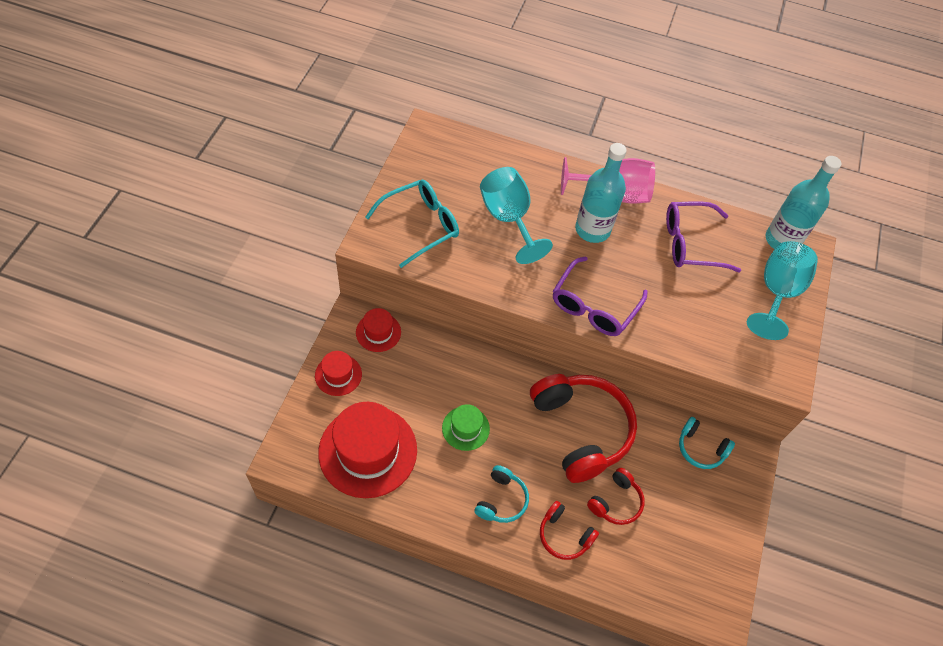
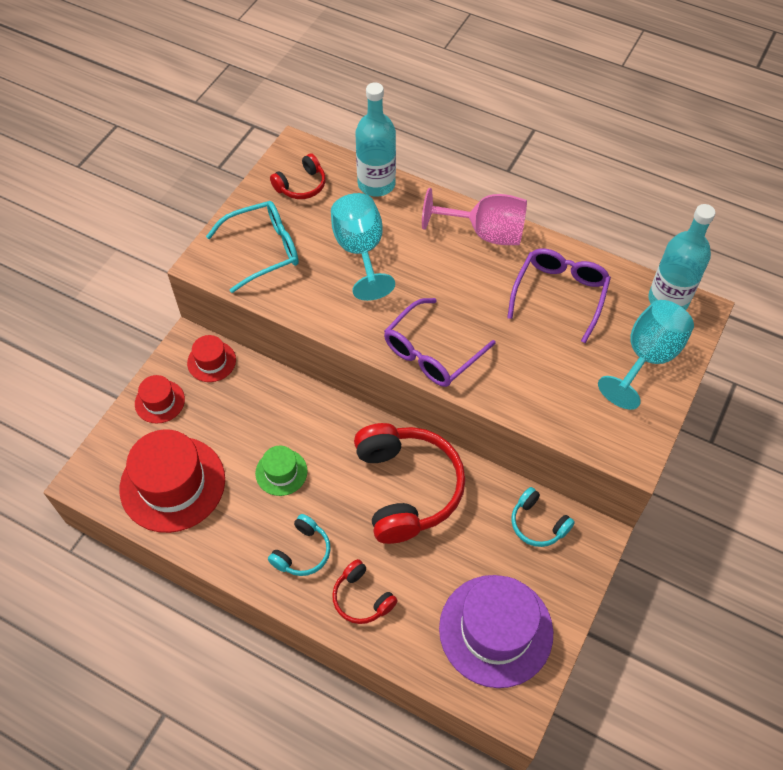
camera: 15 degrees right, 0 degrees up
(592, 229) = (451, 270): turquoise bottle -> turquoise bottle (376, 184)
(616, 502) = (427, 570): red headphones -> red headphones (301, 185)
(686, 548) = (496, 630): none -> purple hat
(691, 243) = (559, 294): purple glasses -> purple glasses turned 105 degrees clockwise

